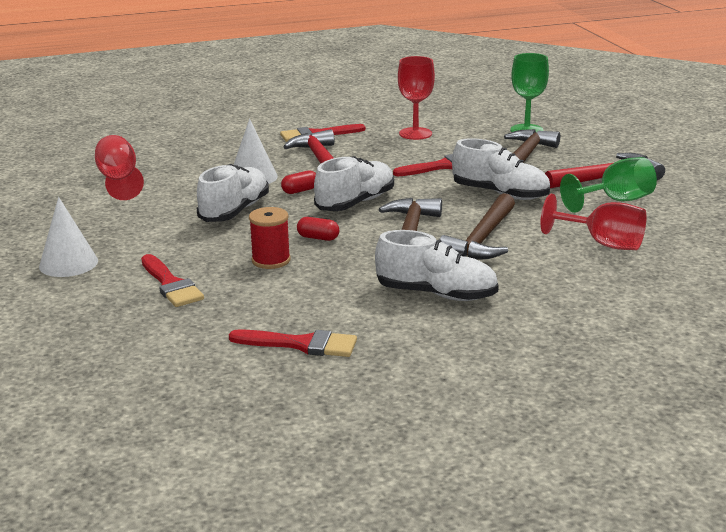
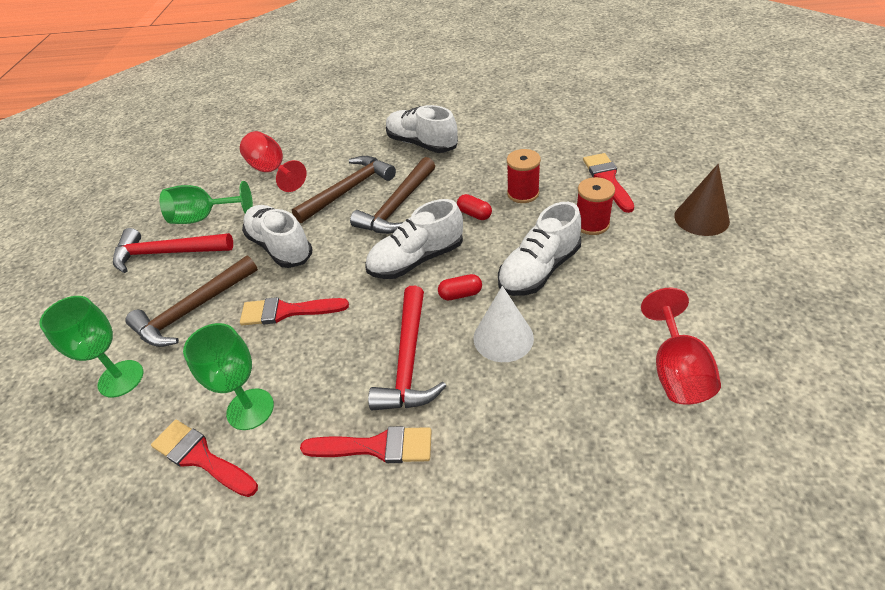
camera: 155 degrees left, 20 degrees up
(68, 263) = (701, 218): white cone -> brown cone
(187, 245) = (592, 224): none -> red spool
(301, 344) = (525, 119): red brush -> red brush (201, 457)
(415, 133) = (250, 409): red goblet -> green goblet

